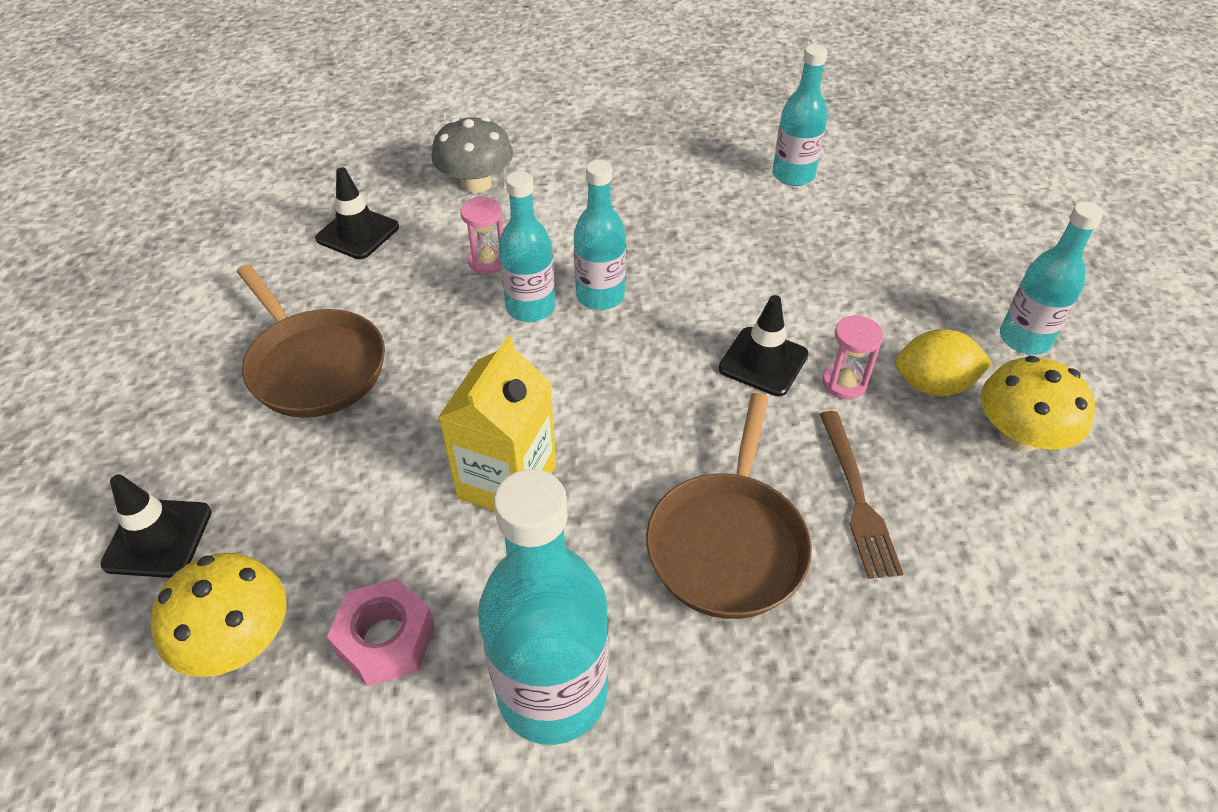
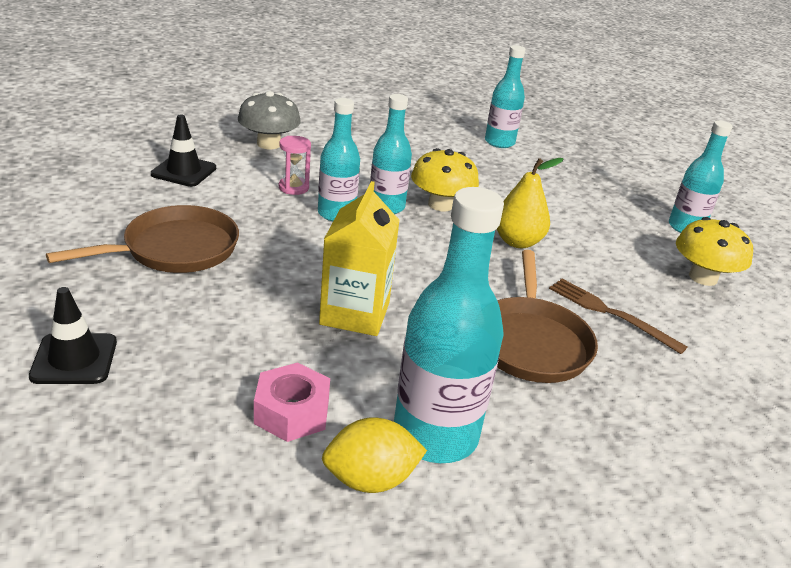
camera: 15 degrees left, 15 degrees down
(238, 640) = (167, 420): yellow mushroom -> yellow mushroom (441, 204)
(314, 366) = (175, 249): brown pan -> brown pan turned 75 degrees counterclockwise
(763, 362) = (517, 242): black traffic cone -> yellow pear
(844, 383) = (577, 252): pink hourglass -> none
(857, 497) = (610, 313): brown fork -> brown fork turned 150 degrees clockwise
(933, 385) = (636, 252): yellow lemon -> yellow lemon (370, 479)

